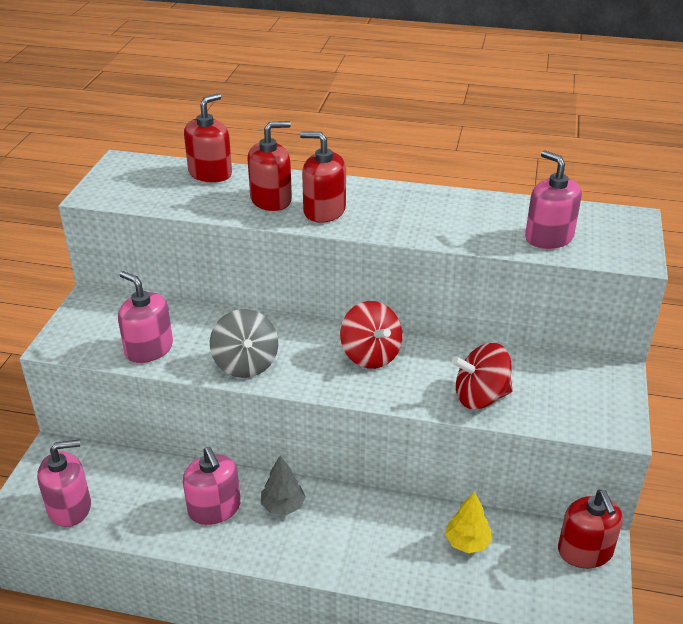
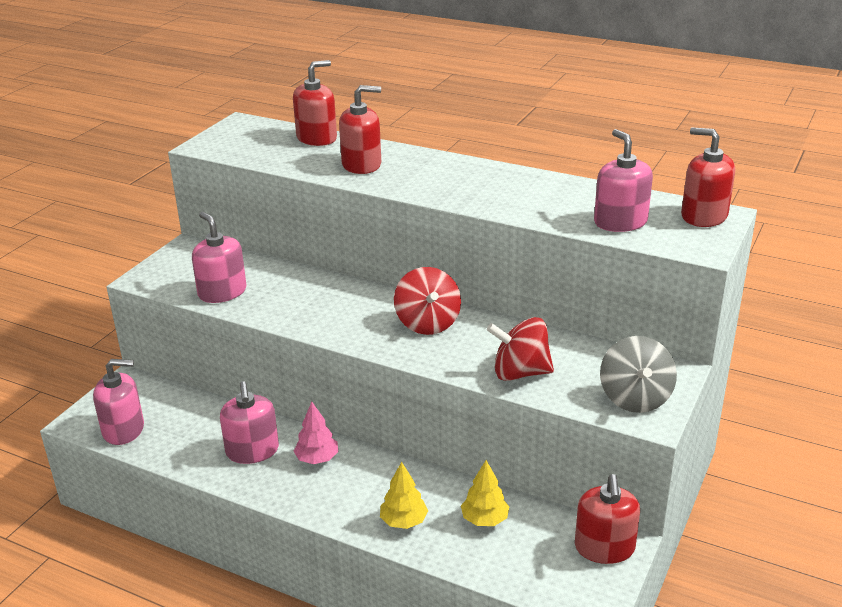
camera: 15 degrees right, 5 degrees down
(245, 364) = (305, 315): grey spinning top -> grey spinning top (635, 398)
(283, 506) = (317, 459): grey tree -> pink tree
(324, 211) = (407, 178): red soap dispenser -> red soap dispenser (704, 216)
(392, 559) = (403, 521): none -> yellow tree

